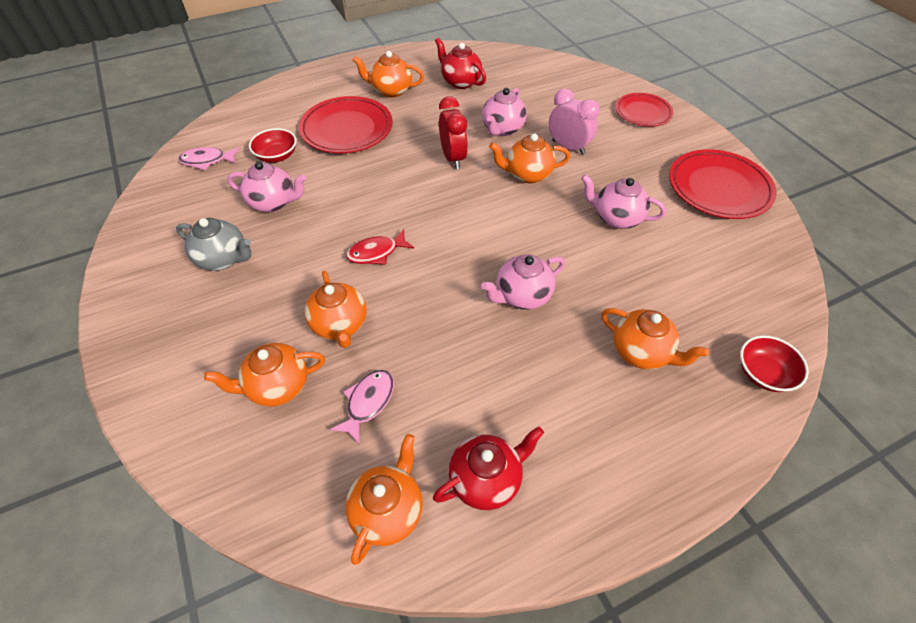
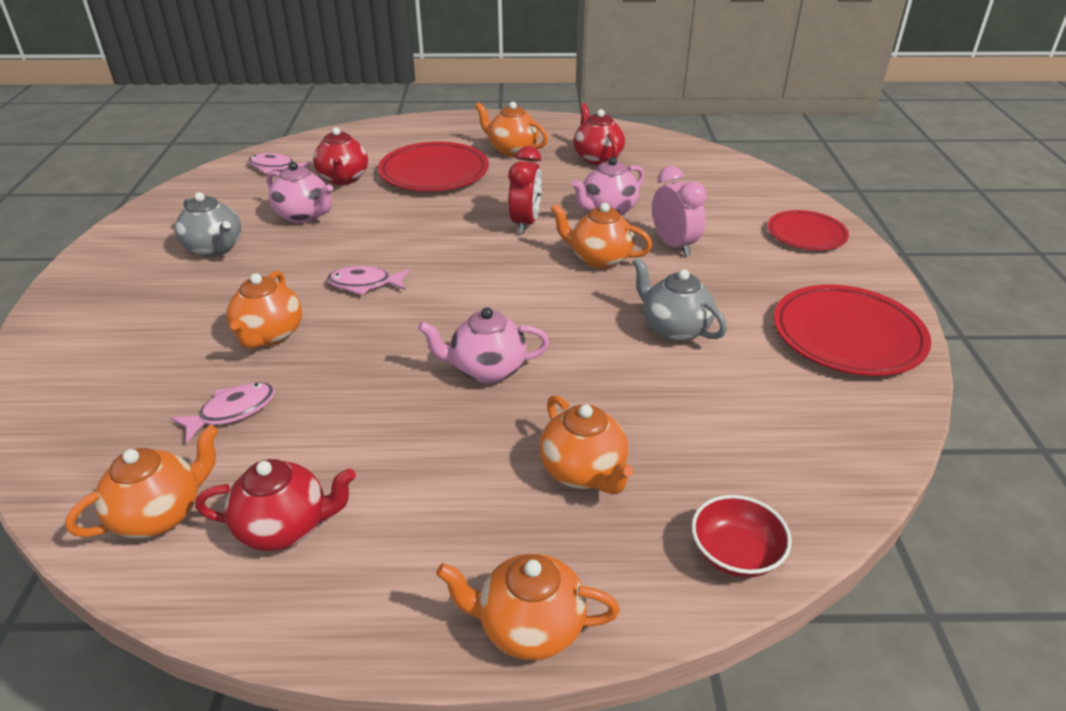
camera: 25 degrees right, 15 degrees down
(277, 156) = (343, 179): red bowl -> red teapot
(277, 386) = (162, 367): orange teapot -> orange teapot (529, 627)
(376, 252) = (364, 284): red fish -> pink fish
(616, 218) = (674, 329): pink teapot -> grey teapot

